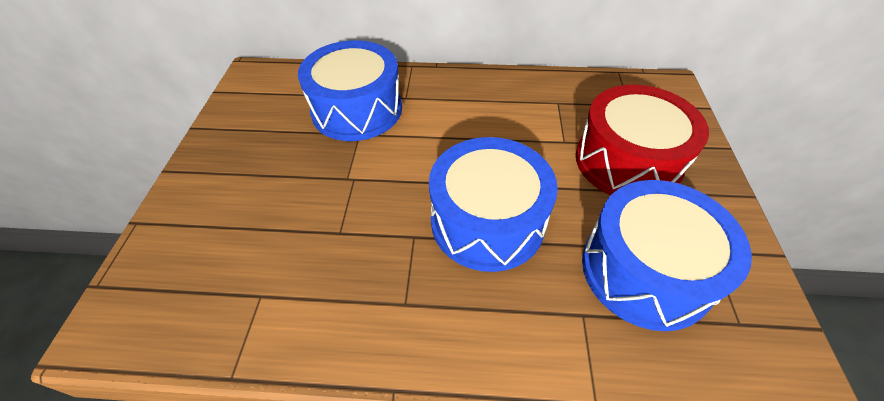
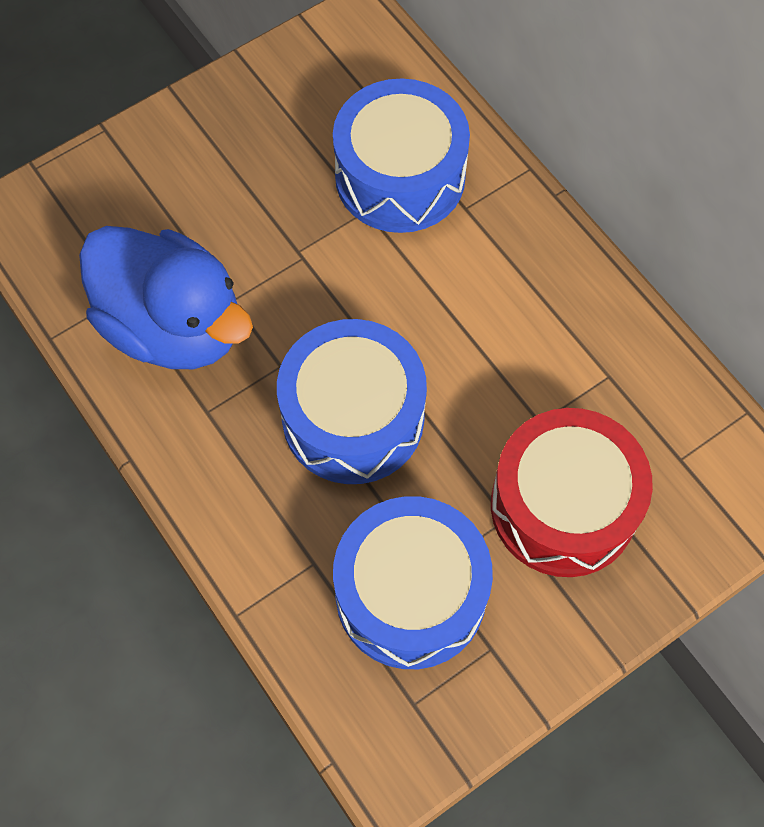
camera: 50 degrees right, 15 degrees up
(319, 280) = (174, 326): none -> blue duck

